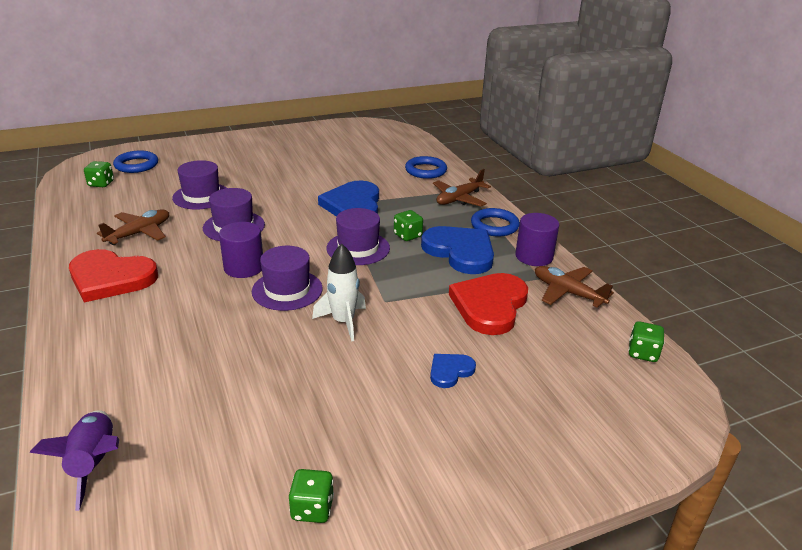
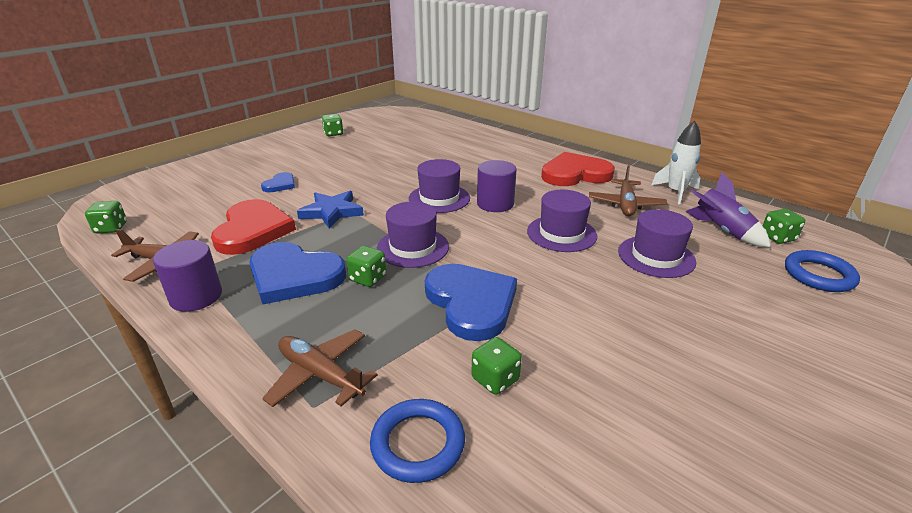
camera: 155 degrees right, 0 degrees up
(94, 463) = (442, 125): purple rocket -> purple rocket (721, 231)
(343, 322) = (375, 191): white rocket -> white rocket (675, 192)
(375, 177) = (495, 379): none -> green dice
(405, 305) = (332, 212): none -> blue star
(459, 199) = (320, 375): brown plane -> brown plane turned 75 degrees counterclockwise
(494, 226) = (251, 332): blue ring -> none

